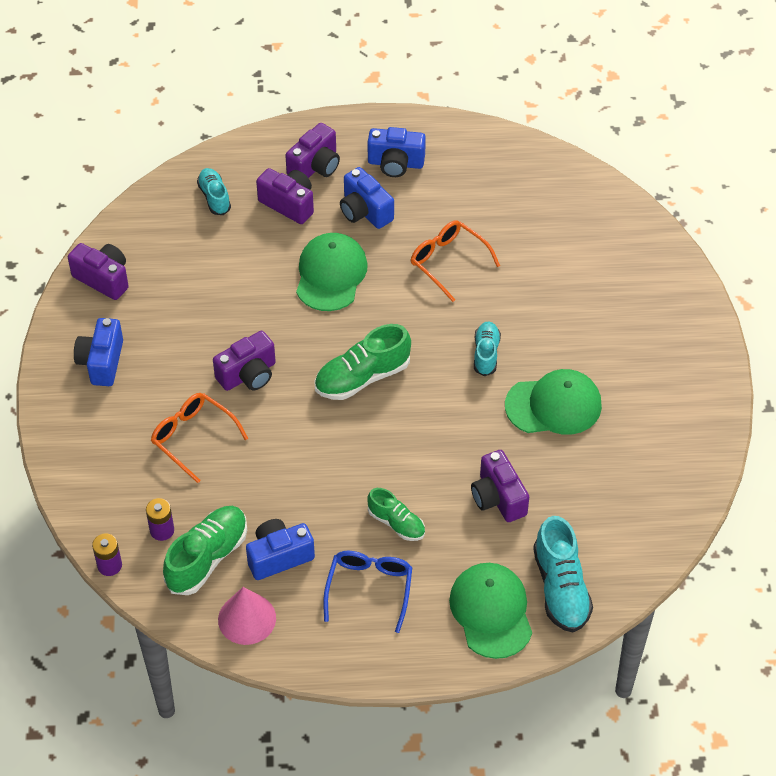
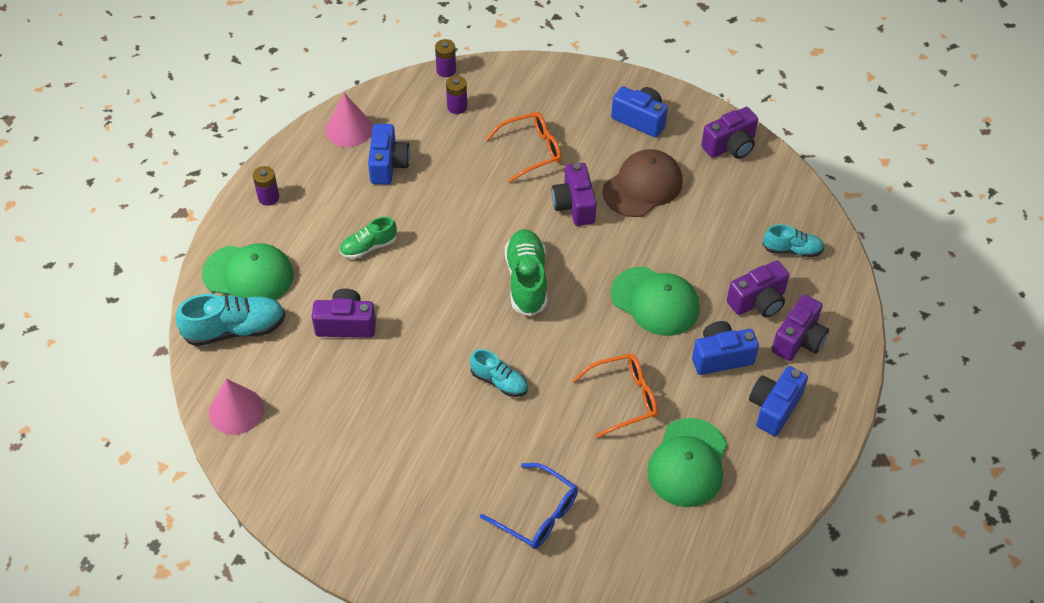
camera: 115 degrees right, 0 degrees up
(194, 329) = (642, 186): none -> brown cap
(207, 558) = (415, 124): green shoe -> none
(315, 166) = (798, 340): purple camera -> purple camera turned 120 degrees counterclockwise
(369, 589) = (322, 207): blue glasses -> blue glasses (537, 514)
(384, 647) = (268, 197): none -> purple battery
(553, 405) = (412, 408): green cap -> green cap (688, 463)
(560, 588) = (235, 329): turquoise shoe -> turquoise shoe turned 150 degrees clockwise
(644, 539) = (236, 411): none -> pink cone

